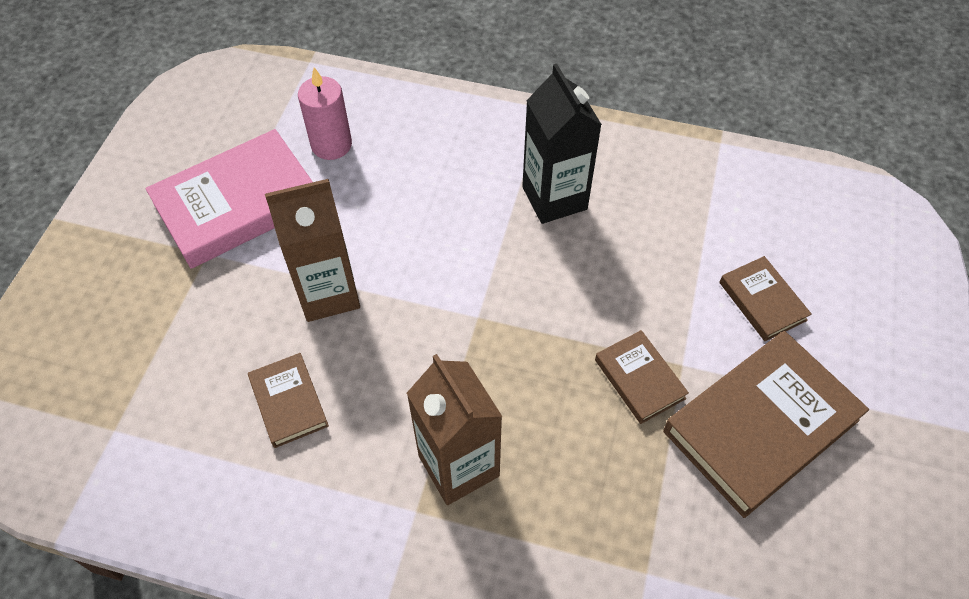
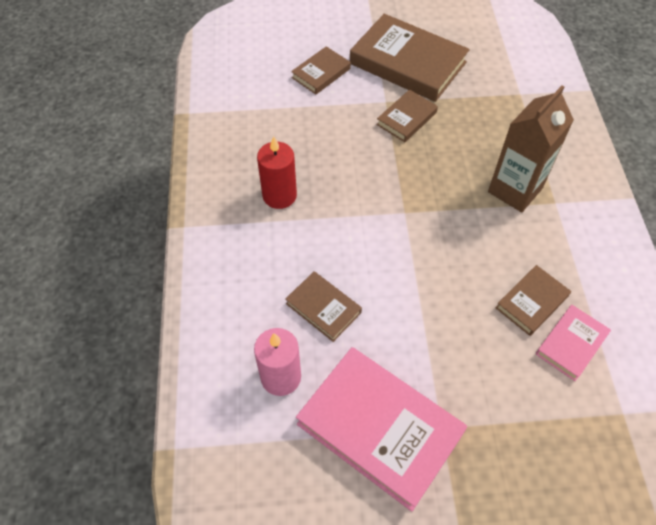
camera: 110 degrees left, 0 degrees up
(216, 418) = (571, 344): none -> pink book
(328, 293) = (433, 314): brown carton -> none
(387, 197) = (323, 308): none -> brown book
(554, 198) = (279, 195): black carton -> red candle

